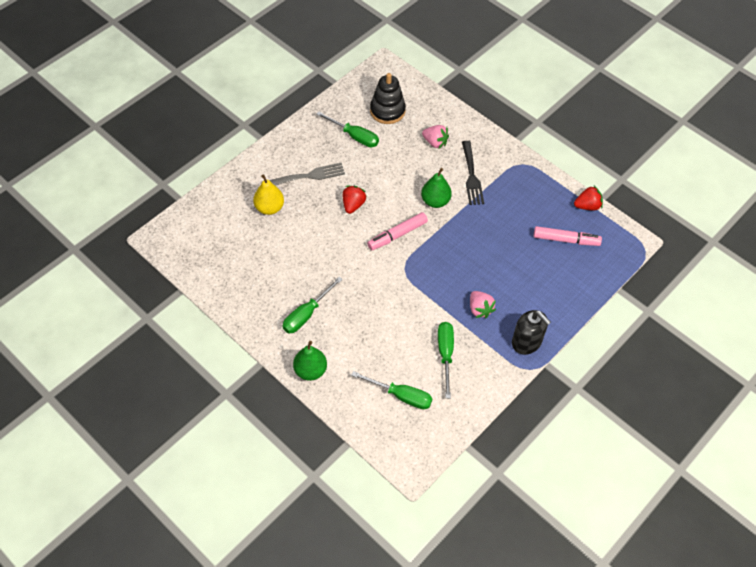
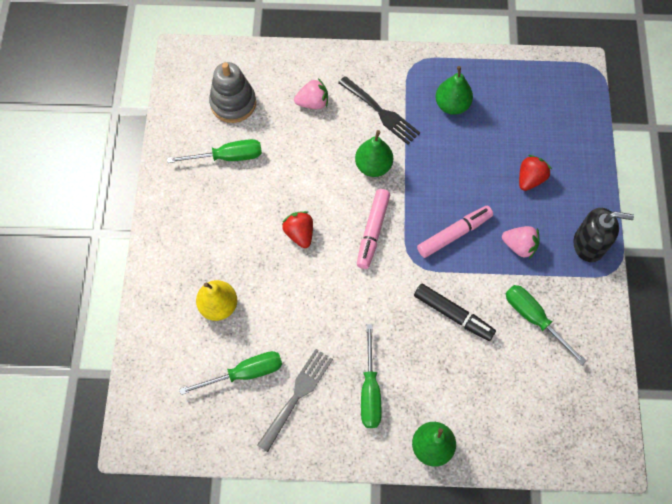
camera: 40 degrees left, 10 degrees up
(309, 176) = (224, 237): grey fork -> grey fork (297, 395)
(387, 111) = (233, 103): black stacking toy -> grey stacking toy
(398, 314) = (453, 314): none -> black marker
(401, 395) = (536, 396): green screwdriver -> green screwdriver (244, 373)
(521, 203) = (452, 105): none -> green pear
(565, 240) = (524, 112): pink marker -> pink marker (454, 234)
(587, 206) = (510, 63): red strawberry -> red strawberry (530, 179)

